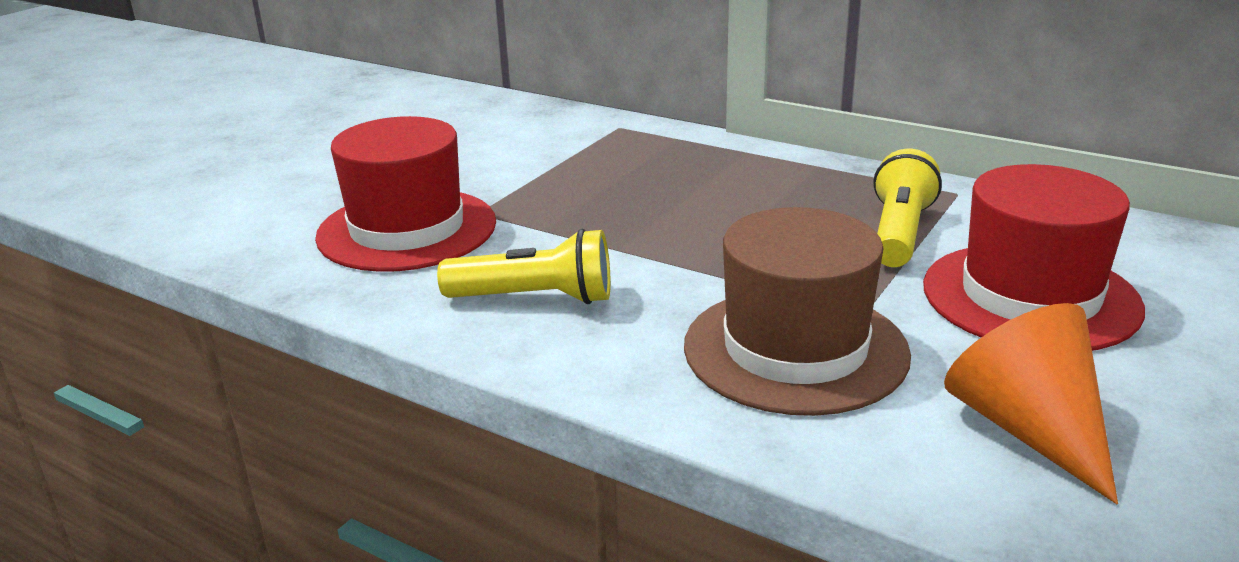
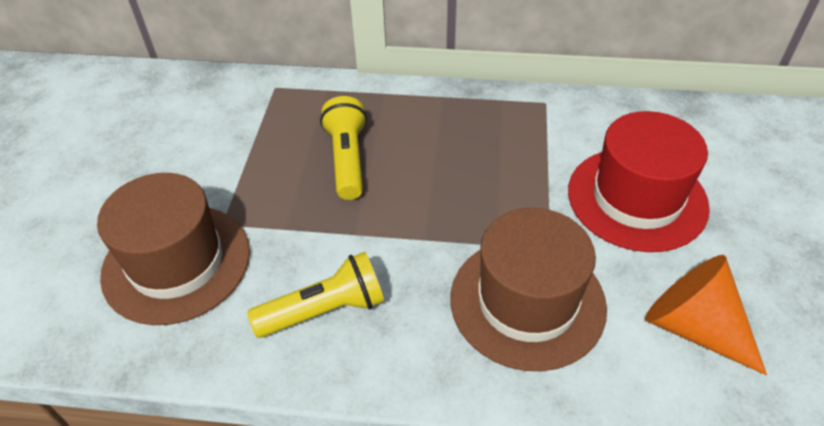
camera: 25 degrees left, 20 degrees up
(407, 229) = (176, 263): red hat -> brown hat
(899, 233) = (531, 157): yellow flashlight -> yellow flashlight (347, 159)

